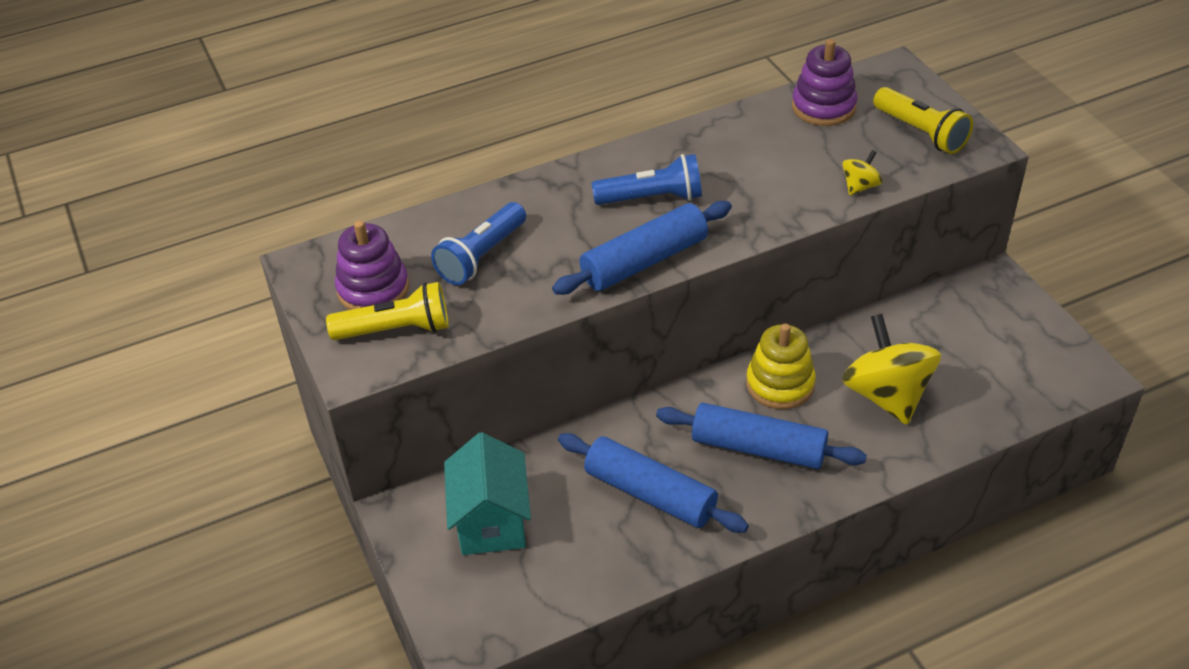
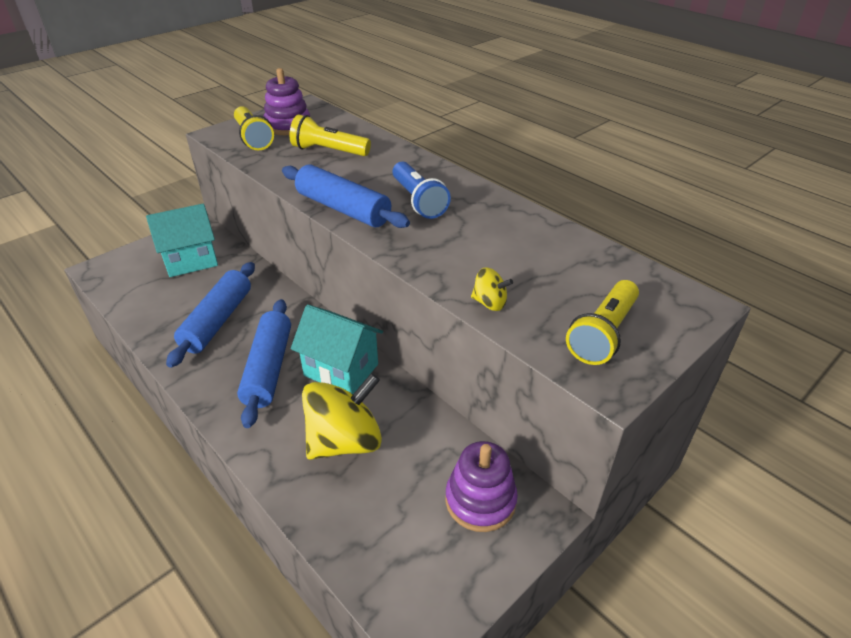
camera: 70 degrees right, 5 degrees down
(481, 256) = (328, 151): blue flashlight -> yellow flashlight
(780, 384) = (341, 370): yellow stacking toy -> turquoise house
(823, 107) = (597, 266): purple stacking toy -> purple stacking toy (480, 500)

